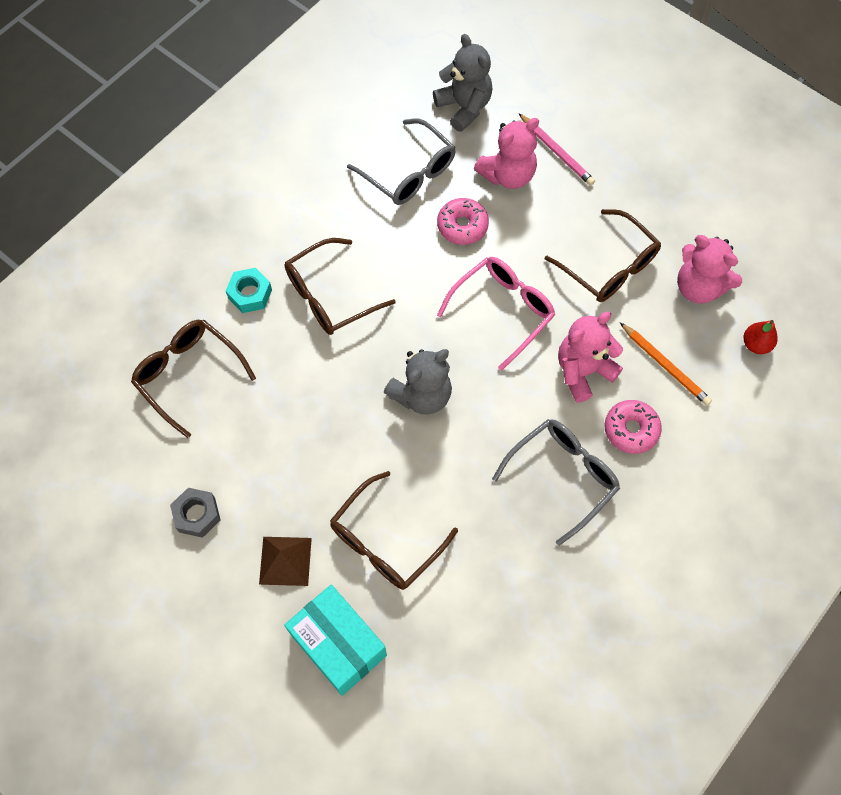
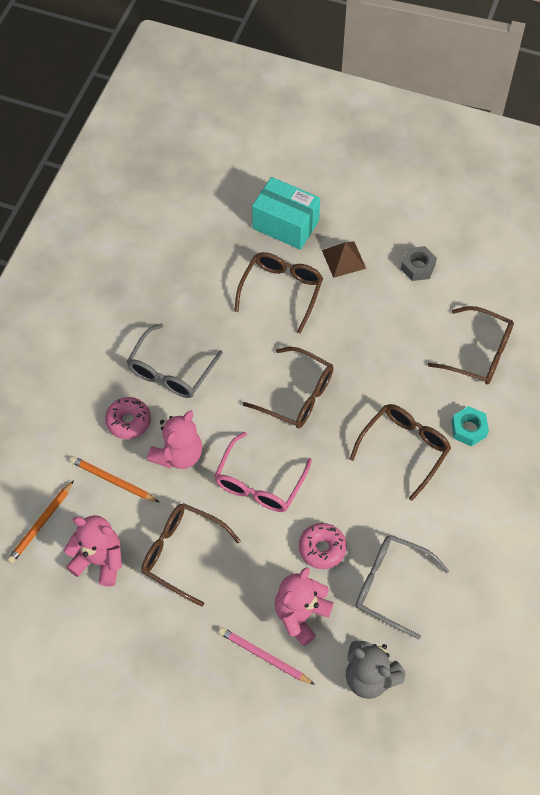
camera: 160 degrees right, 5 degrees down
(422, 395) = (297, 395): grey teddy bear -> brown glasses
(756, 344) = (41, 524): red pear -> orange pencil

